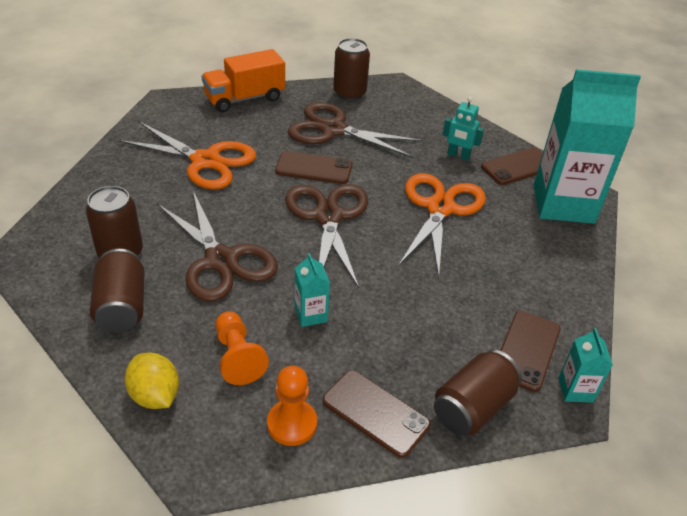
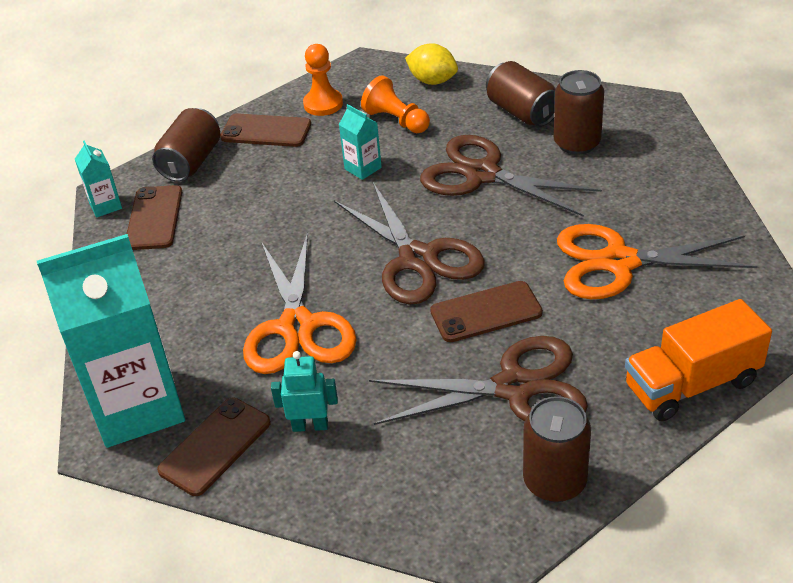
camera: 160 degrees right, 0 degrees up
(244, 98) = (691, 384): orange truck -> orange truck turned 150 degrees counterclockwise

